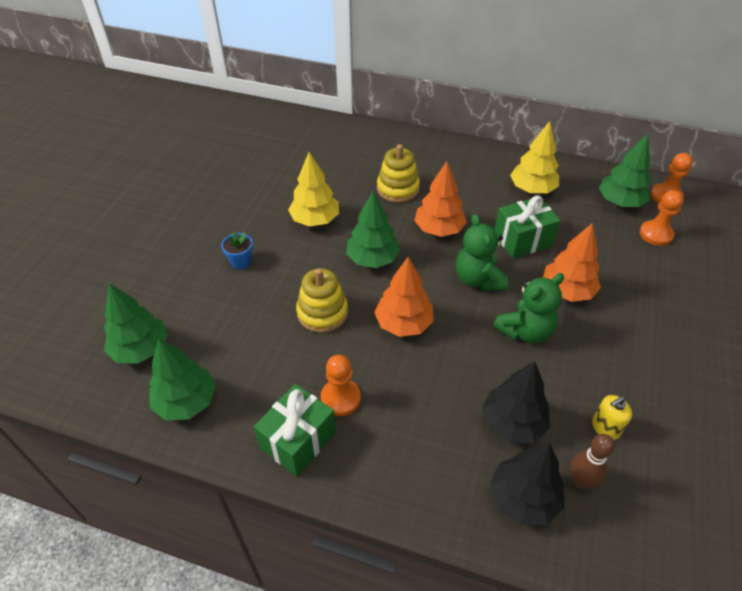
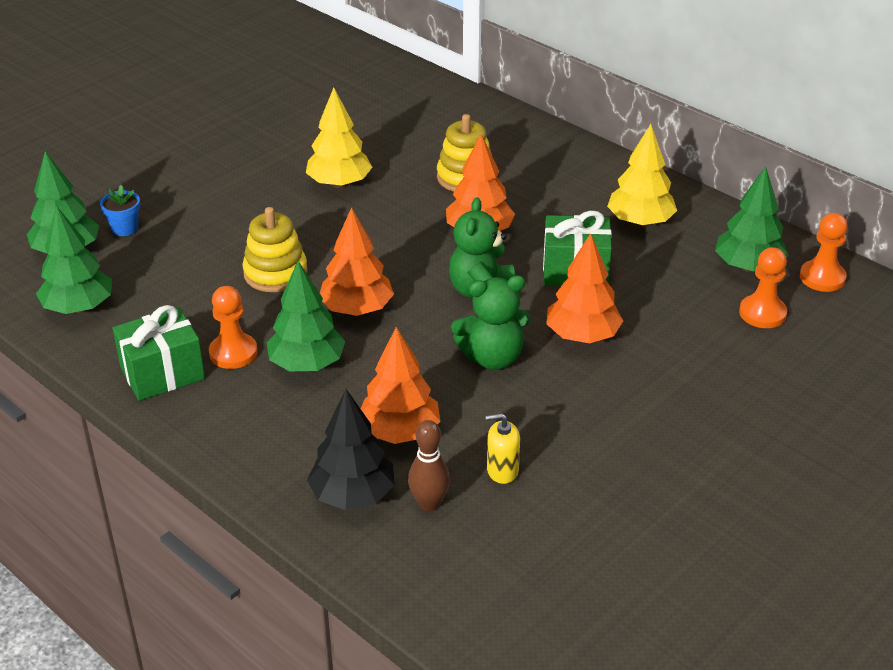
camera: 25 degrees right, 10 degrees down
(241, 262) = (225, 202): blue flower pot -> blue flower pot (125, 228)
(372, 259) = (374, 239): green tree -> green tree (307, 364)
(512, 423) = (399, 432): black tree -> orange tree

